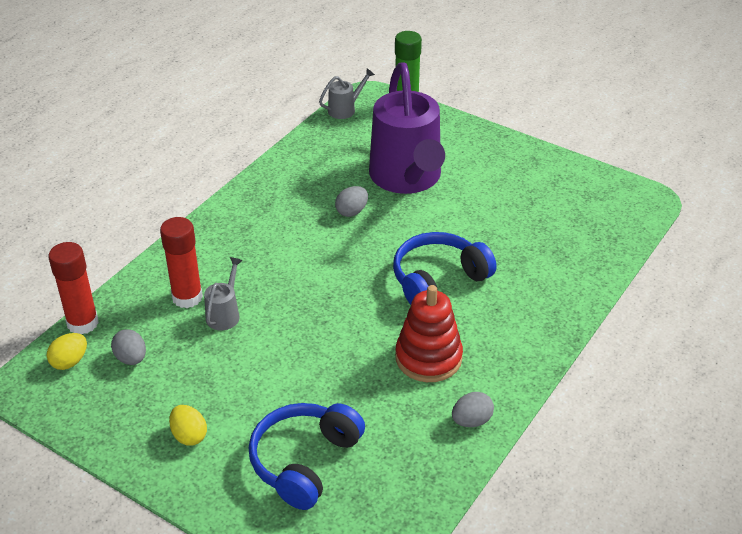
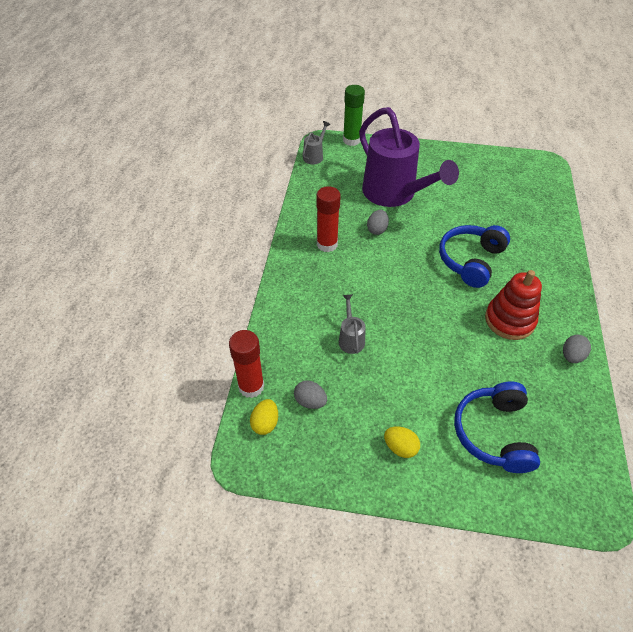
camera: 25 degrees left, 10 degrees up
(187, 297) = (314, 335): red glue stick -> red glue stick (327, 244)

